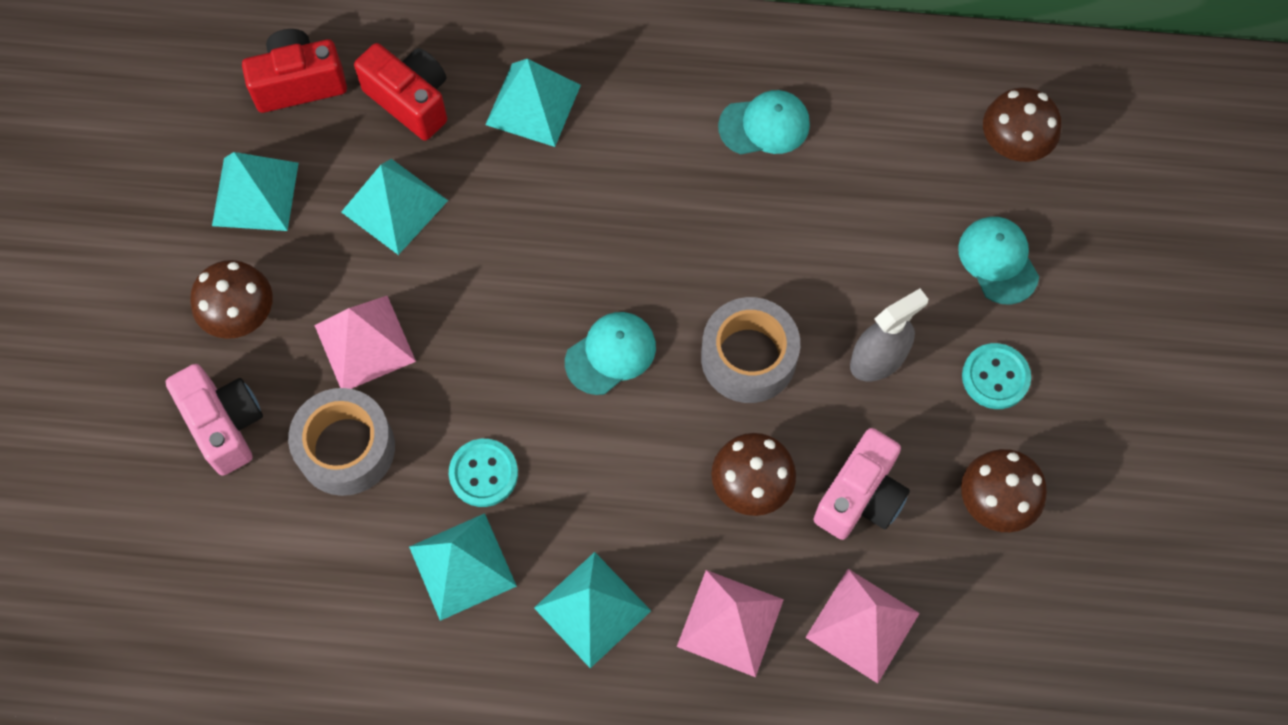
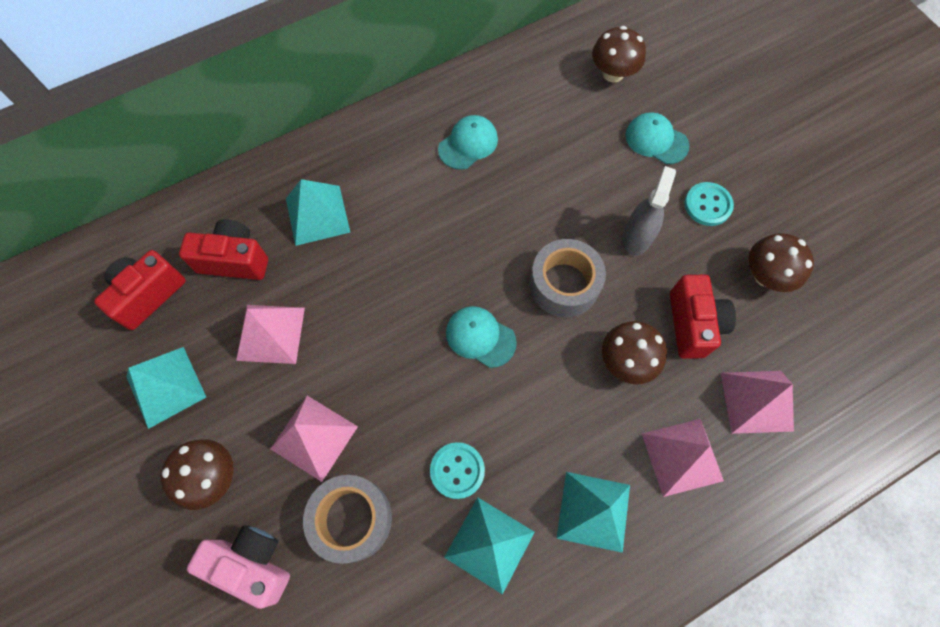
camera: 35 degrees left, 0 degrees up
(395, 206) = (271, 333): turquoise pyramid -> pink pyramid
(611, 354) = (480, 337): turquoise cap -> turquoise cap turned 75 degrees counterclockwise
(860, 497) = (692, 324): pink camera -> red camera

